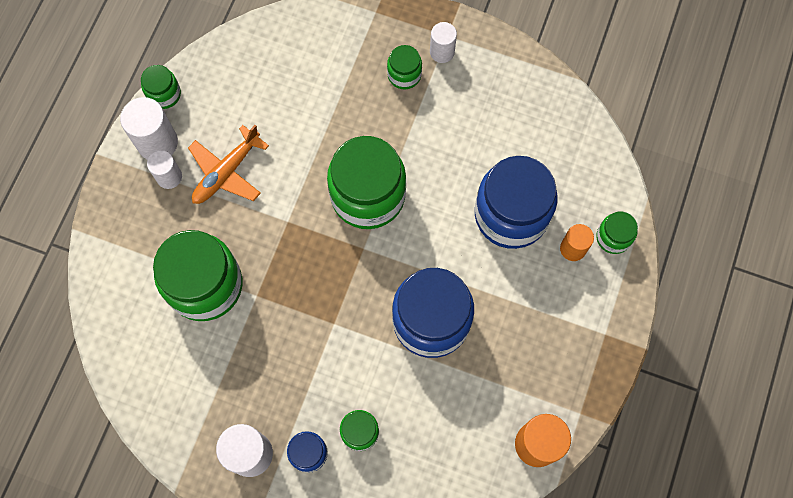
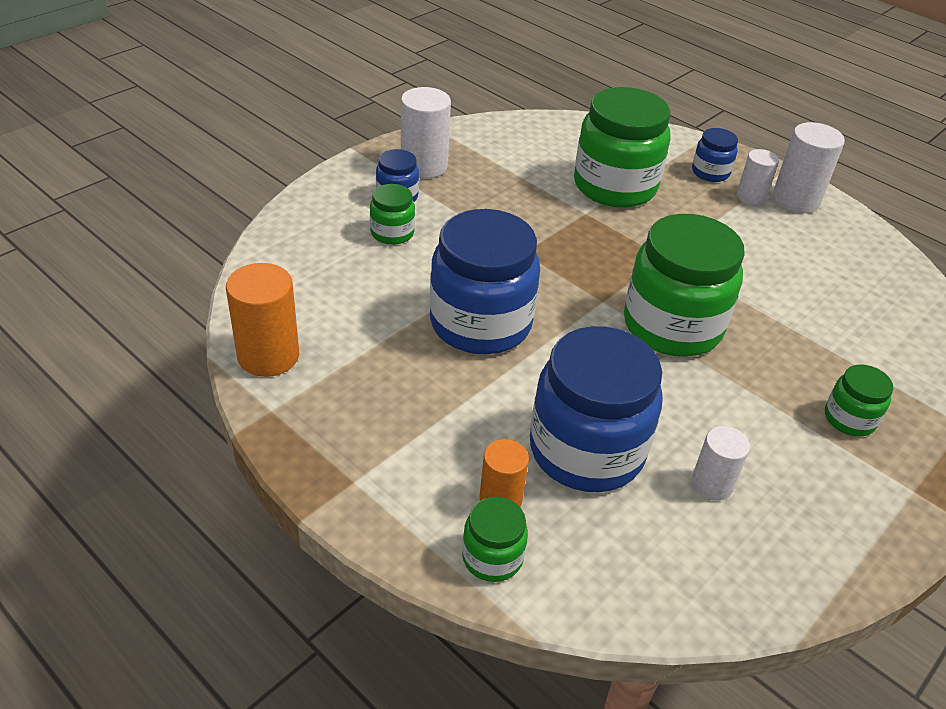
camera: 110 degrees right, 30 degrees down
(145, 216) = (710, 172): none -> blue jar
(164, 94) = (857, 219): green jar -> none
(226, 172) = (743, 233): orange plane -> none
(442, 52) = (884, 473): white cylinder -> white cylinder (711, 484)

